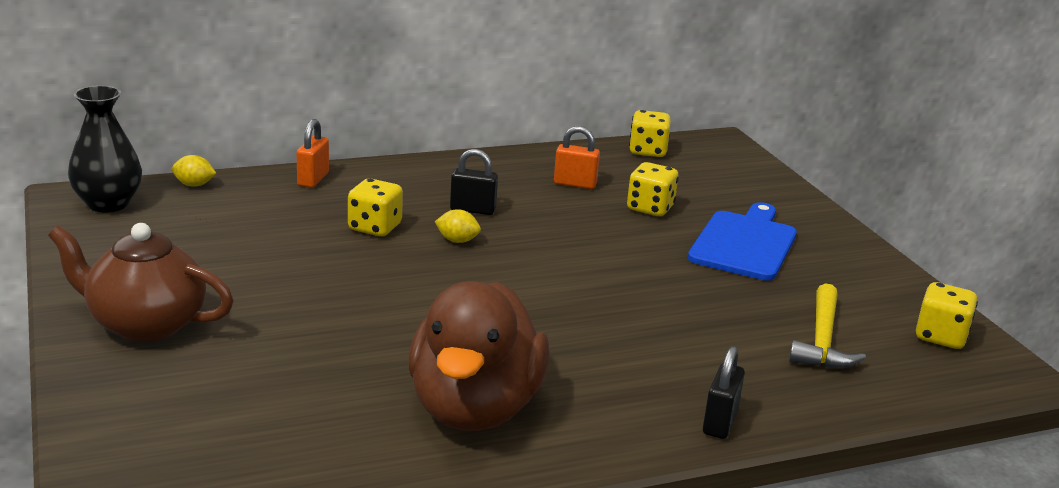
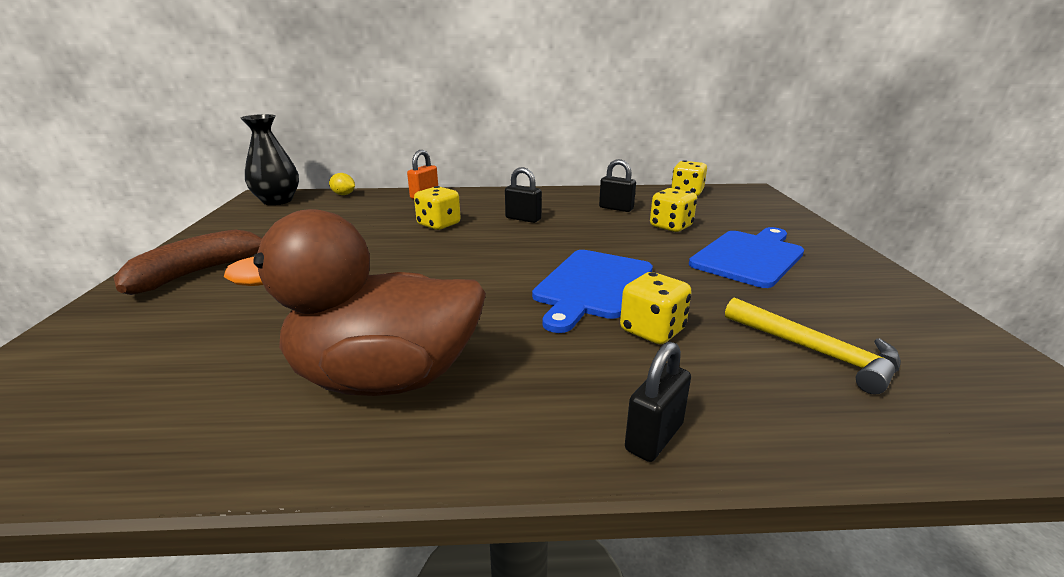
camera: 20 degrees right, 0 degrees up
(145, 324) = (198, 273): brown teapot -> brown banana
(457, 241) = (494, 237): yellow lemon -> none
(475, 409) = (385, 378): brown duck -> brown duck turned 60 degrees clockwise
(575, 184) = (616, 208): orange padlock -> black padlock
(604, 295) = (592, 286): none -> blue cutting board
(822, 340) = (815, 352): yellow hammer -> yellow hammer turned 75 degrees counterclockwise
(940, 337) = (974, 365): yellow dice -> yellow dice (652, 330)

